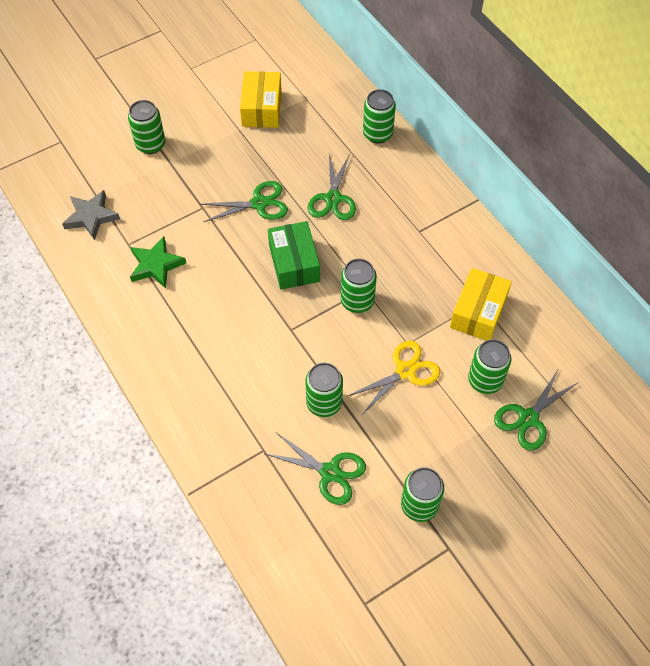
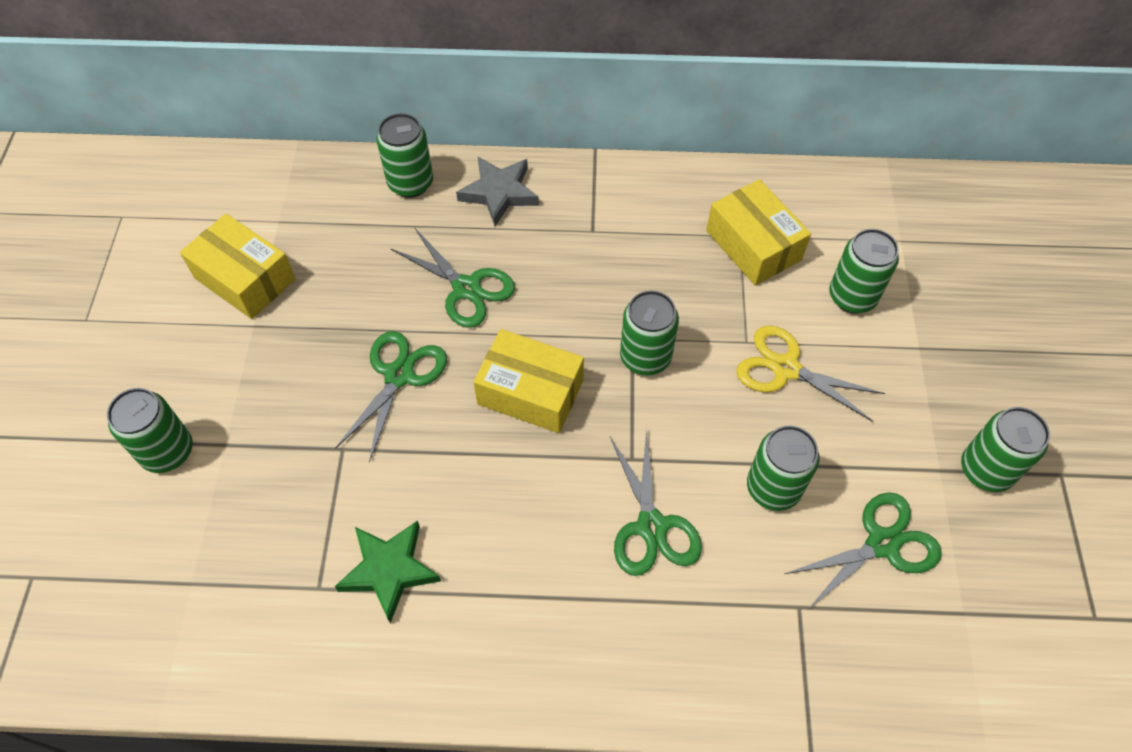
camera: 55 degrees left, 0 degrees up
(91, 217) = (220, 614): grey star -> grey star (499, 193)
(294, 263) = (530, 392): green box -> yellow box
(405, 371) = (785, 368): yellow scissors -> yellow scissors turned 60 degrees counterclockwise
(528, 418) = (929, 287): green scissors -> green scissors (651, 527)

